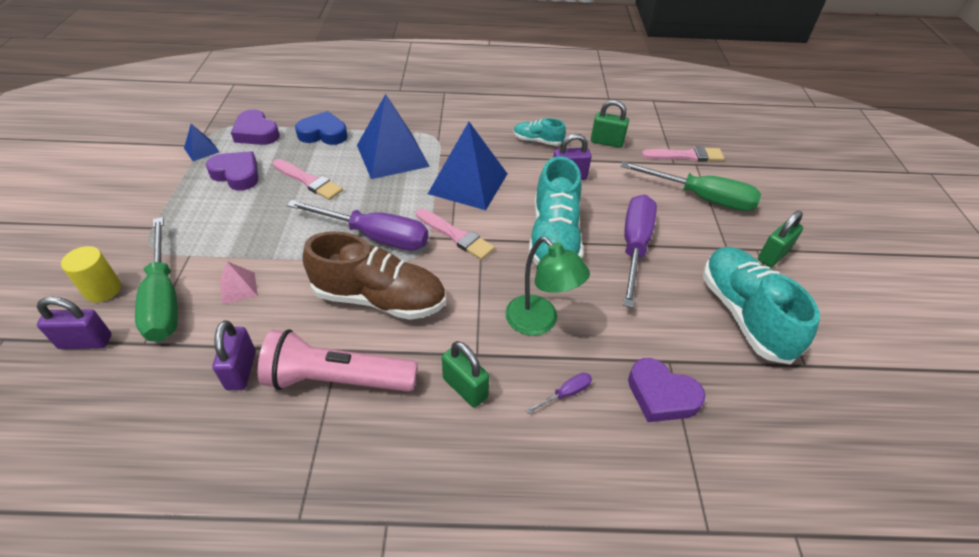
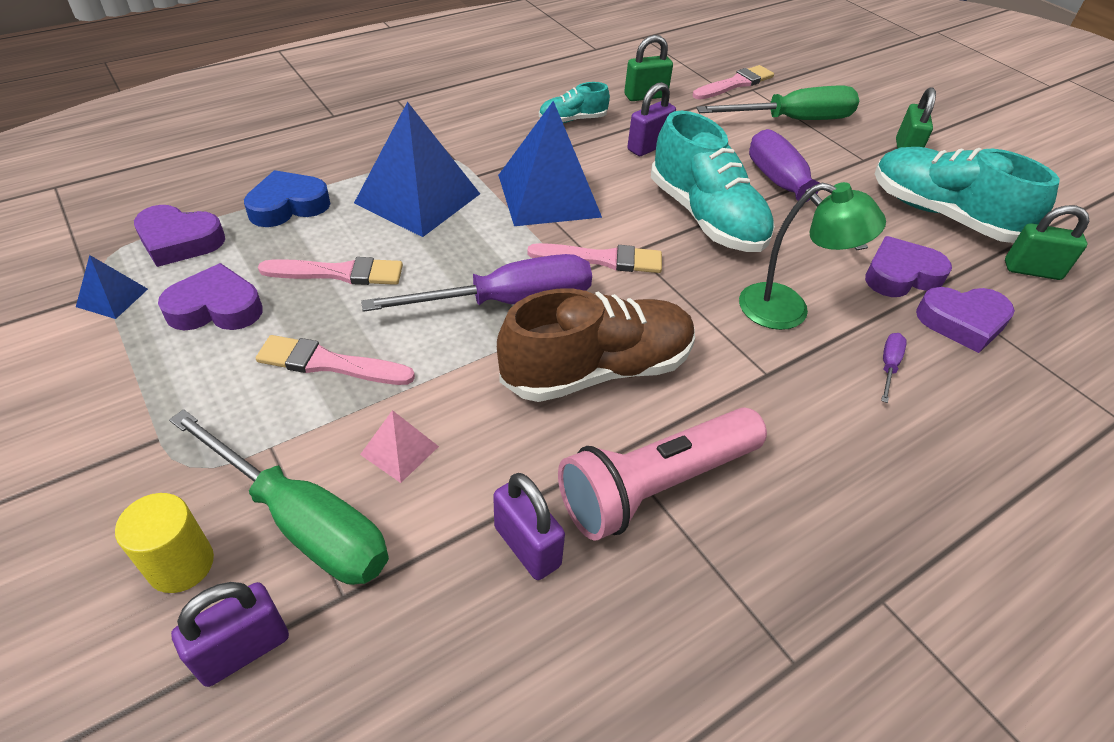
camera: 35 degrees left, 0 degrees up
(254, 227) = (329, 363): none -> pink brush
(465, 388) = (795, 415): green padlock -> green padlock (1032, 270)
(652, 340) = (900, 275): none -> purple heart

